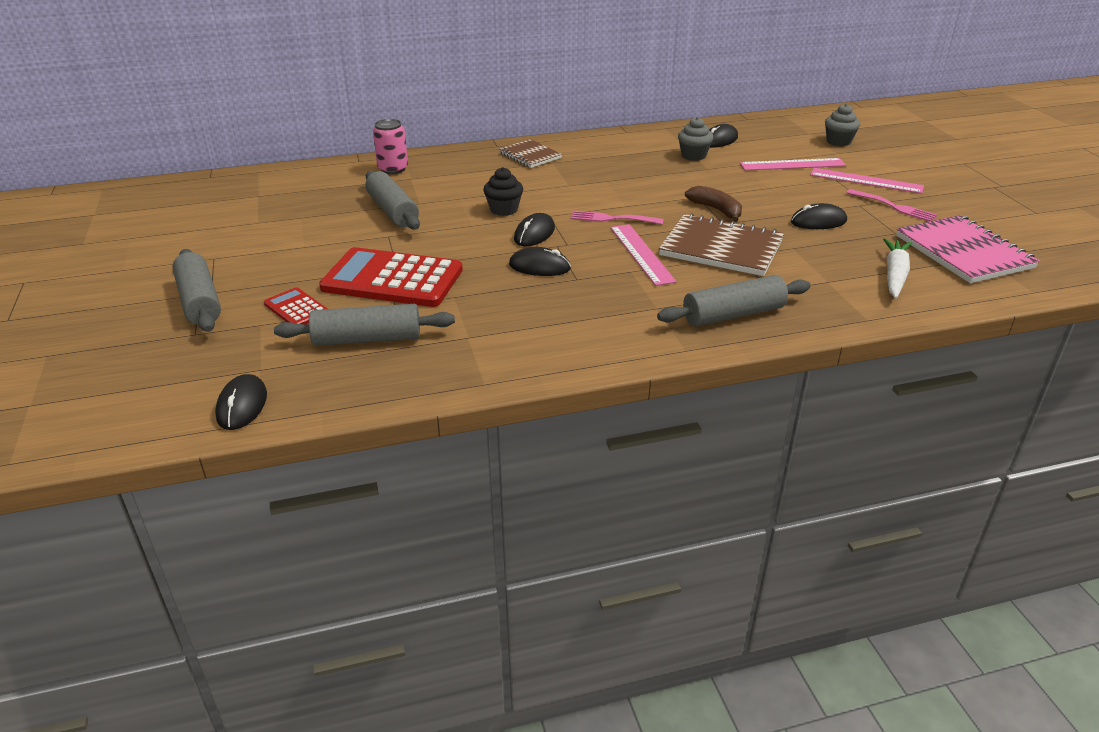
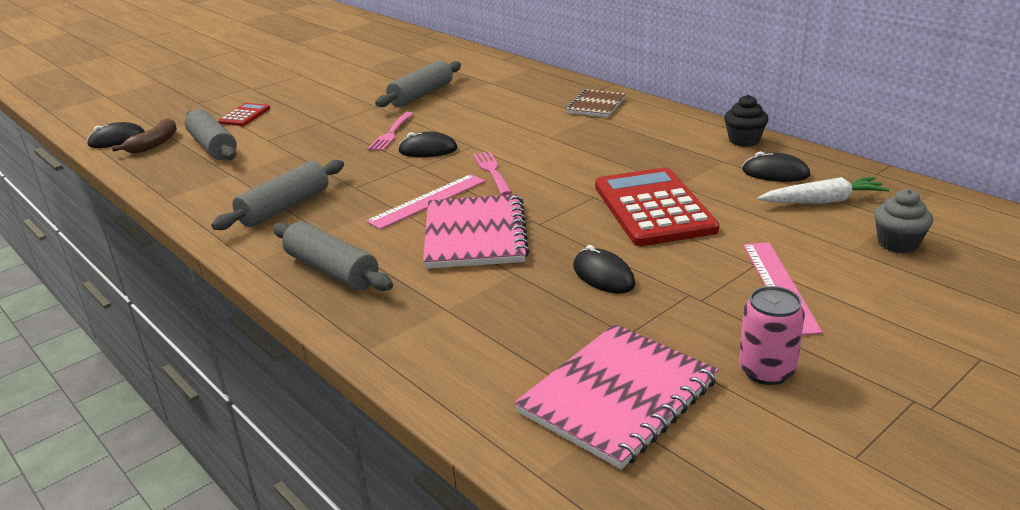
camera: 65 degrees right, 5 degrees down
(199, 301) = (239, 90): grey rolling pin -> grey rolling pin (284, 207)
(392, 279) = (306, 128): red calculator -> red calculator (653, 208)
(393, 169) = (501, 72): pink can -> pink can (766, 370)
(504, 209) = (465, 127): black cupcake -> black cupcake (744, 140)
(539, 266) = (366, 168): black mouse -> none
(693, 155) = (705, 170): grey cupcake -> none
(716, 210) = (569, 213): brown banana -> brown banana (154, 144)
(721, 248) = (475, 235): brown notebook -> pink notebook
(792, 164) = (763, 228): pink ruler -> none
(893, 206) = (713, 319): pink fork -> pink fork (391, 133)
(894, 275) = (497, 350): white carrot -> white carrot (823, 201)

